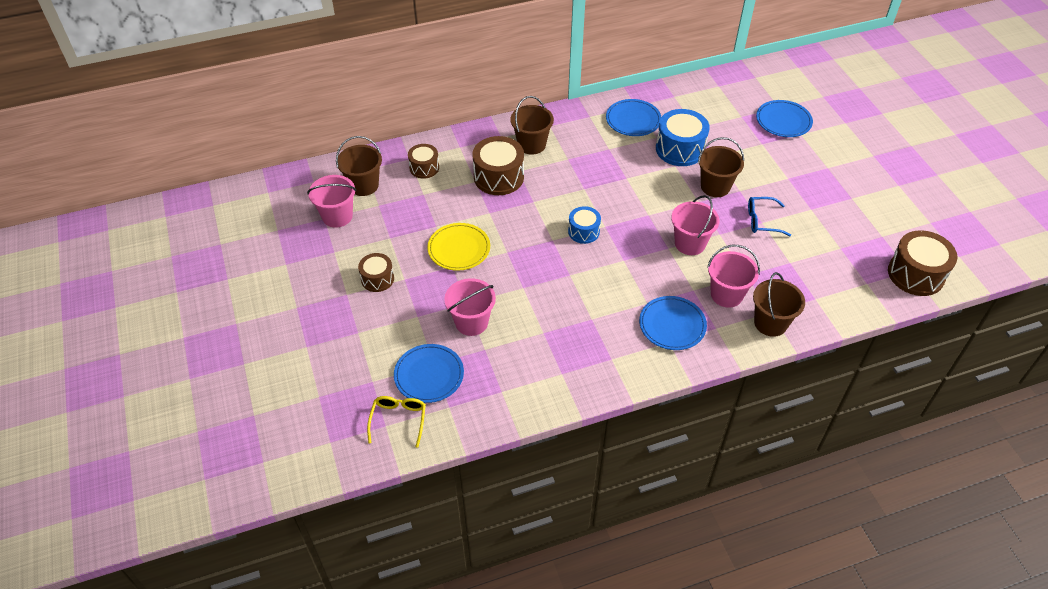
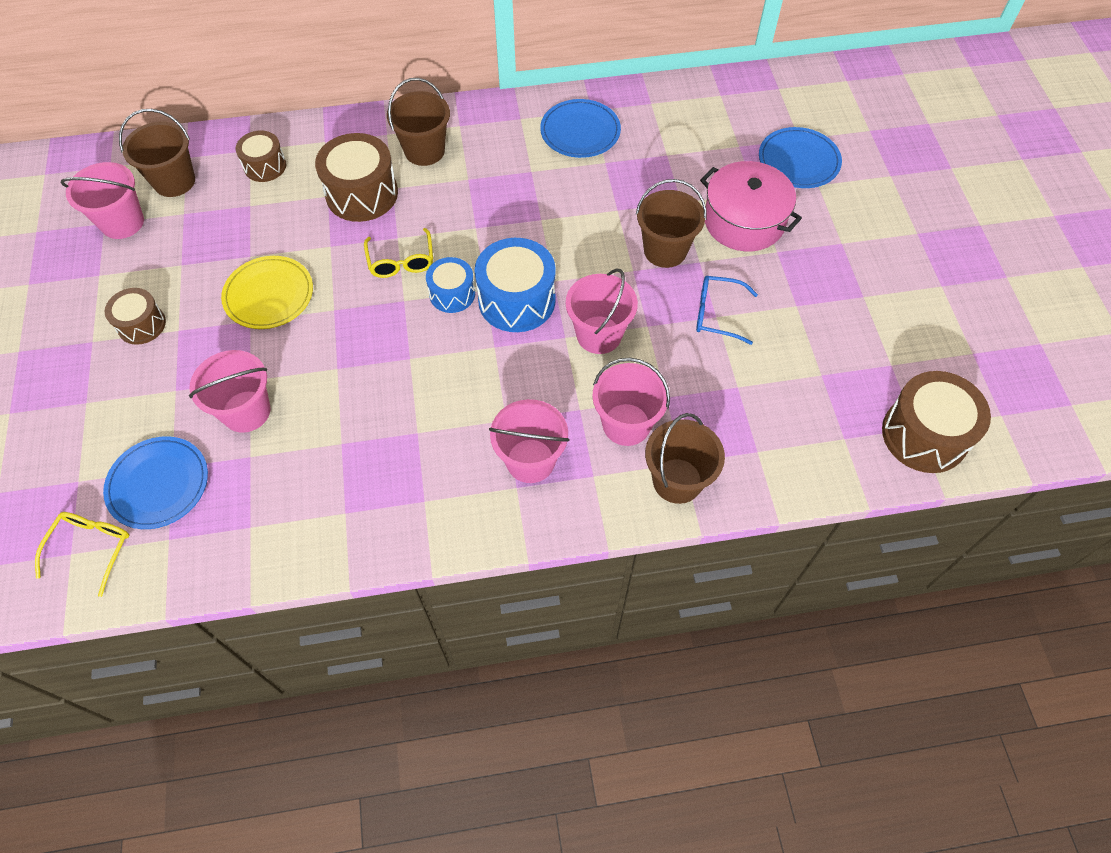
camera: 10 degrees right, 10 degrees up
(541, 215) = (401, 260): none -> yellow glasses
(672, 325) = (530, 461): blue plate -> pink bucket
(680, 149) = (632, 185): blue drum -> blue drum (517, 300)
(760, 162) = (744, 221): none -> pink pot

